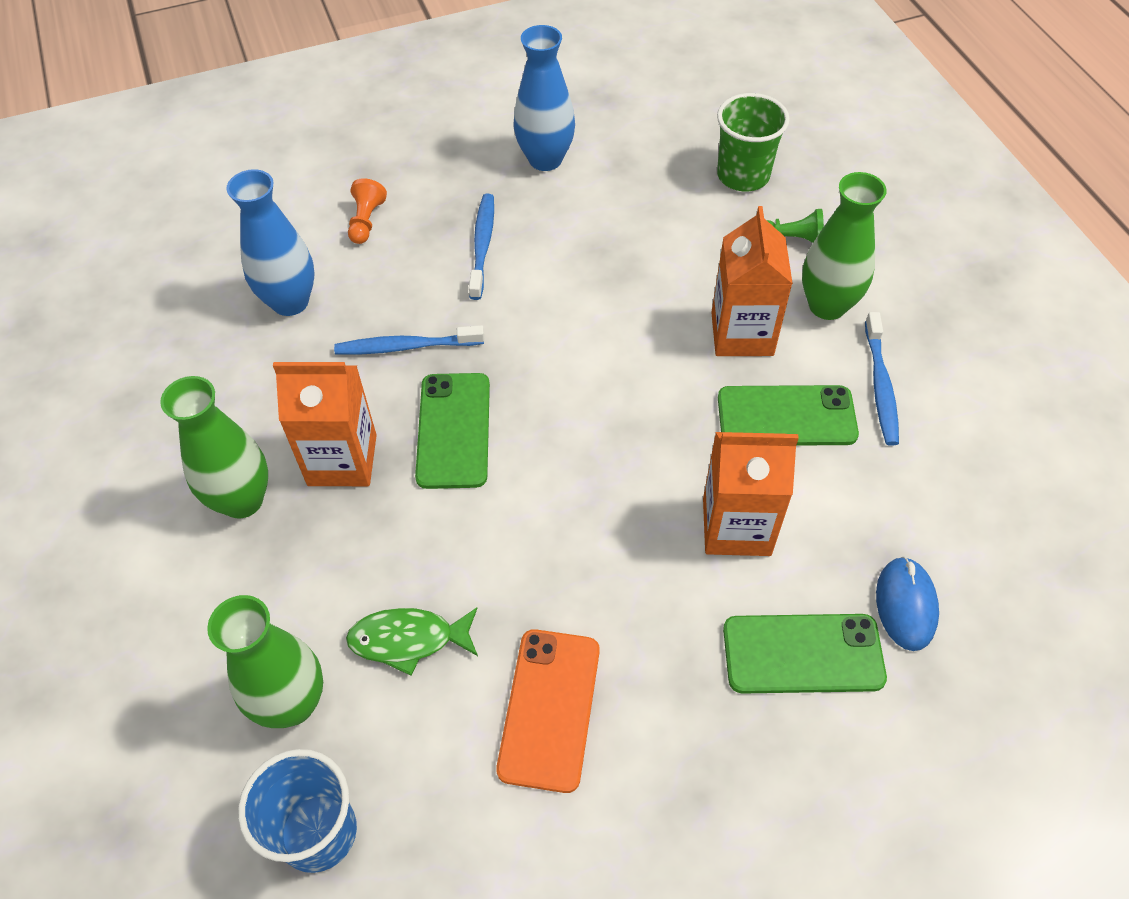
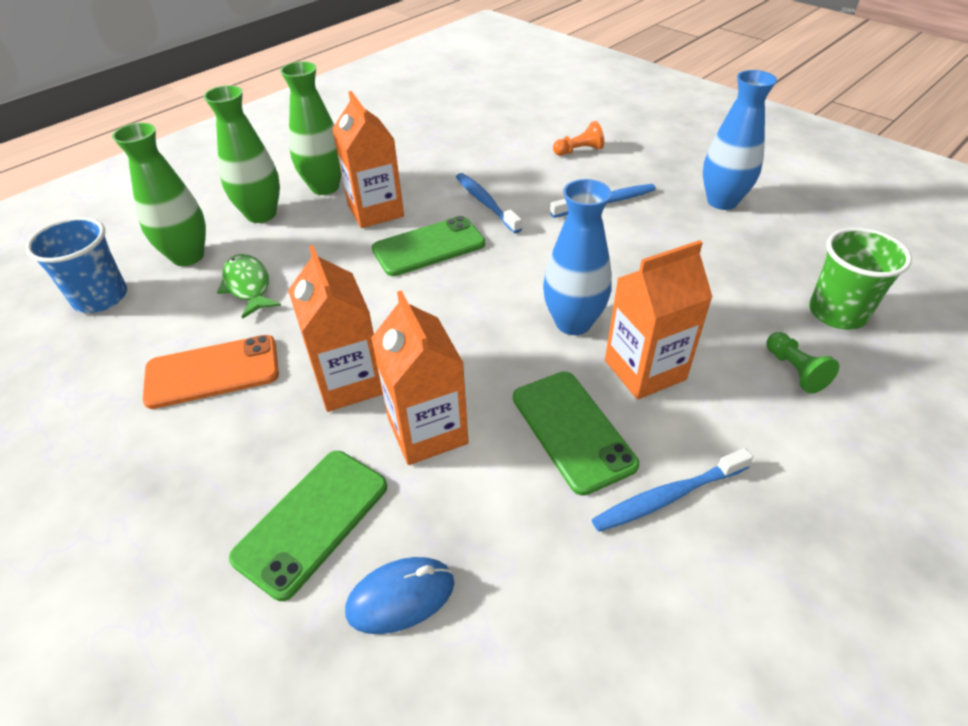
camera: 65 degrees right, 10 degrees down
(290, 302) = (486, 149): blue vase -> blue vase (573, 322)
(637, 574) = (349, 382): none -> orange carton
(803, 654) = (312, 521): green phone -> green phone turned 60 degrees clockwise
(827, 305) = (735, 422): green vase -> green vase (261, 214)

